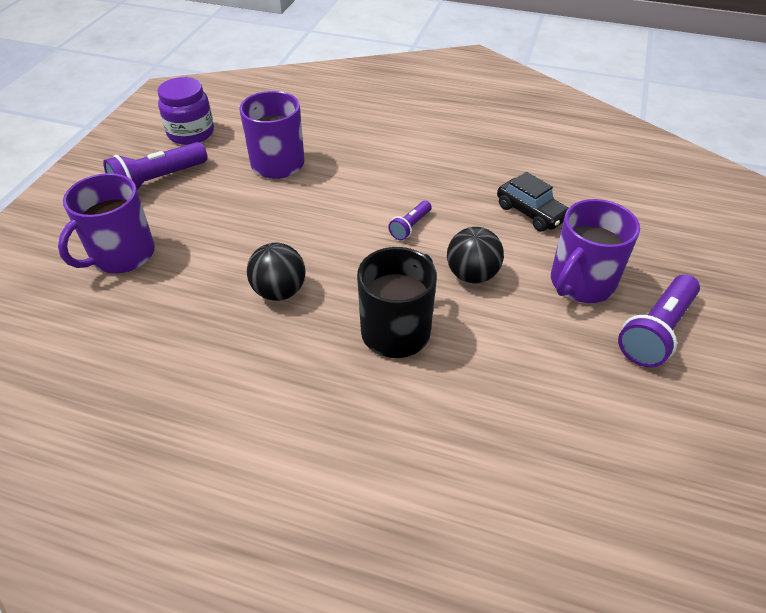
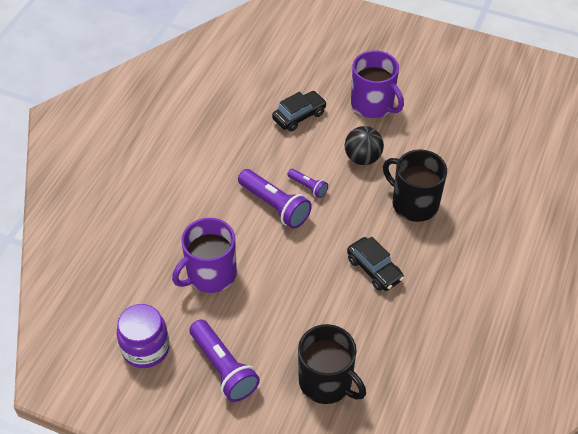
camera: 85 degrees left, 5 degrees up
(121, 255) = (327, 382): purple mug -> black mug
(279, 291) = (374, 269): black ball -> black car
(656, 332) = (415, 80): purple flashlight -> purple flashlight (275, 206)

